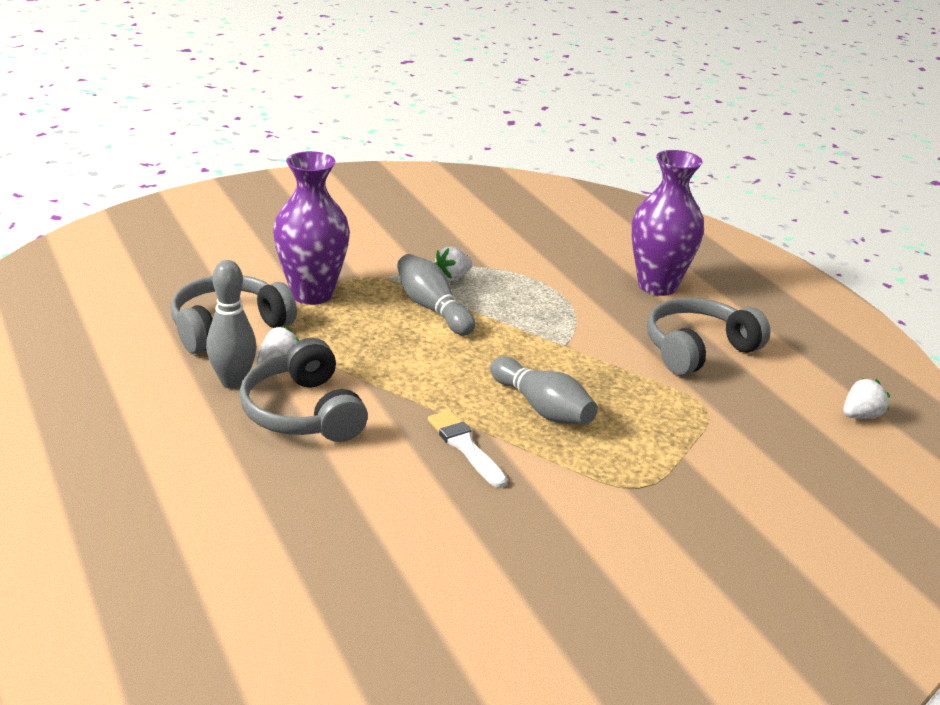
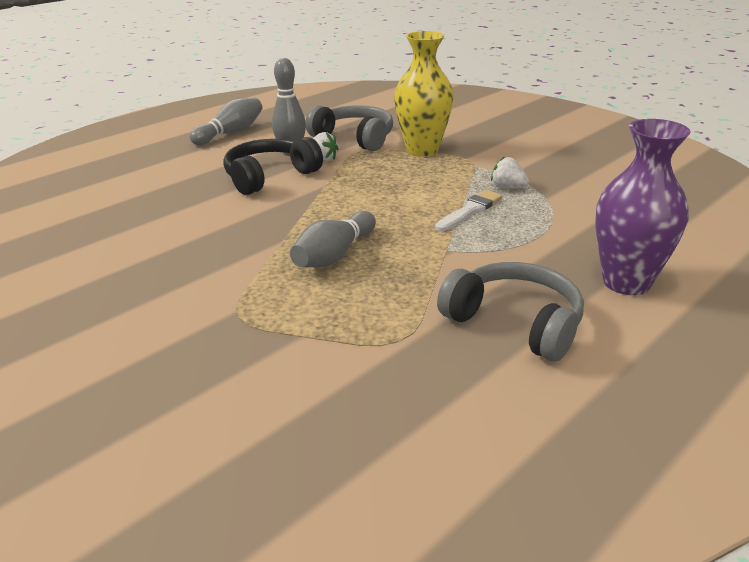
camera: 75 degrees right, 0 degrees up
(303, 412) = (269, 177): grey headphones -> black headphones
(312, 294) = (422, 150): purple vase -> yellow vase
(432, 308) = (448, 189): grey bowling pin -> grey bowling pin (231, 133)
(465, 447) = (259, 234): white brush -> white brush (470, 210)
(860, 415) = (473, 467): white strawberry -> none

